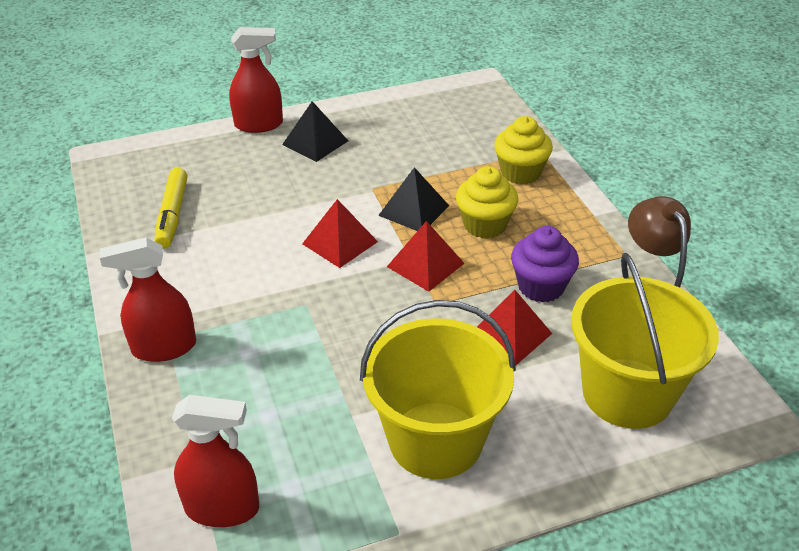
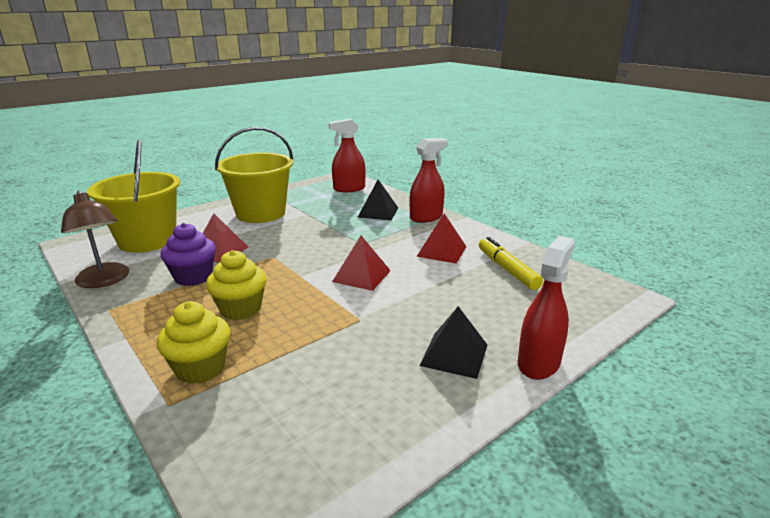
camera: 160 degrees right, 15 degrees down
(259, 124) = (538, 363): red spray bottle -> red spray bottle turned 150 degrees clockwise
(413, 210) = (311, 308): black pyramid -> black pyramid (378, 212)
(425, 265) = (287, 274): red pyramid -> red pyramid (441, 251)

